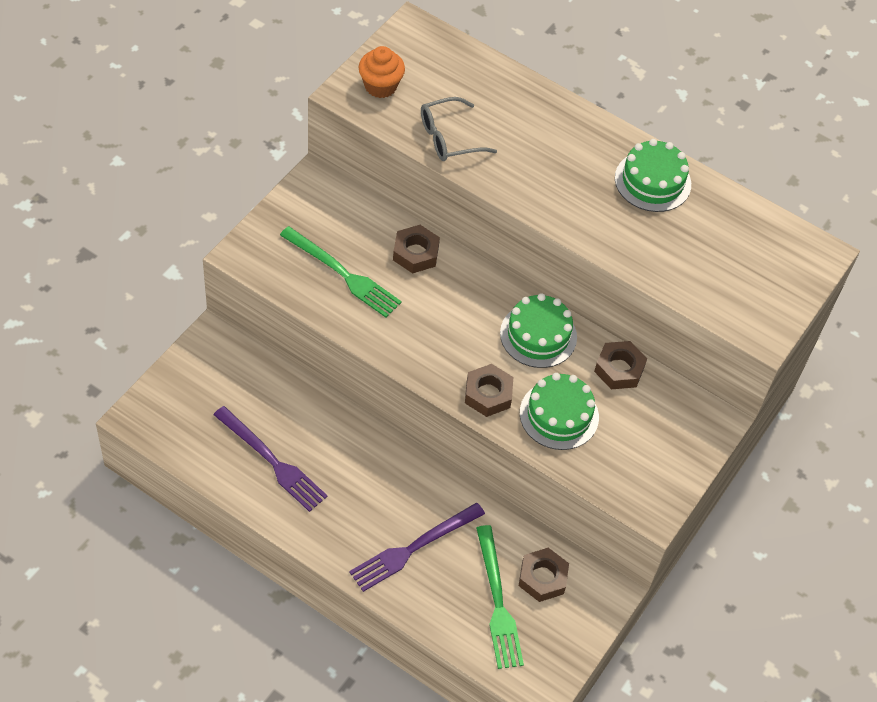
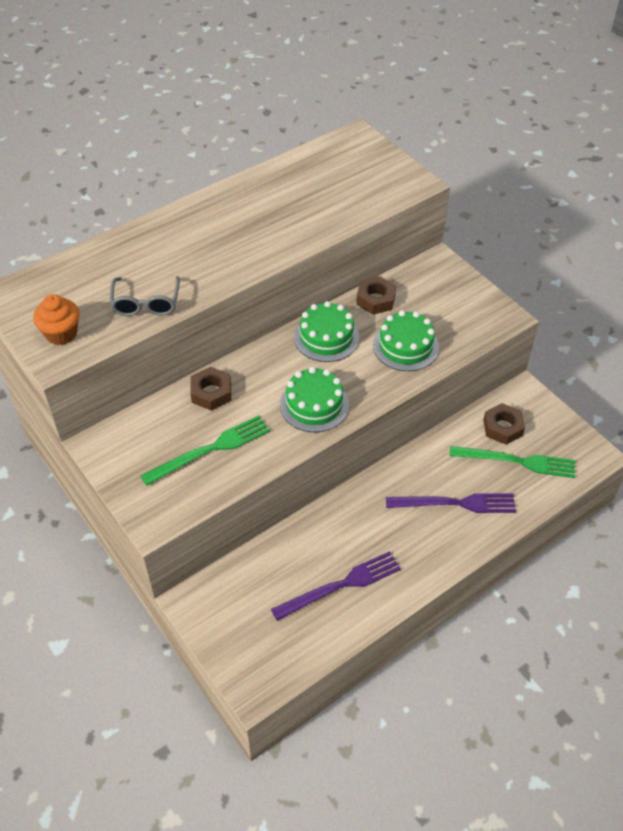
camera: 65 degrees left, 5 degrees down
(413, 548) = (455, 503): purple fork -> purple fork turned 75 degrees counterclockwise
(488, 394) = (372, 384): brown nut -> none
(652, 181) = (252, 198): green cake -> green cake (314, 404)

